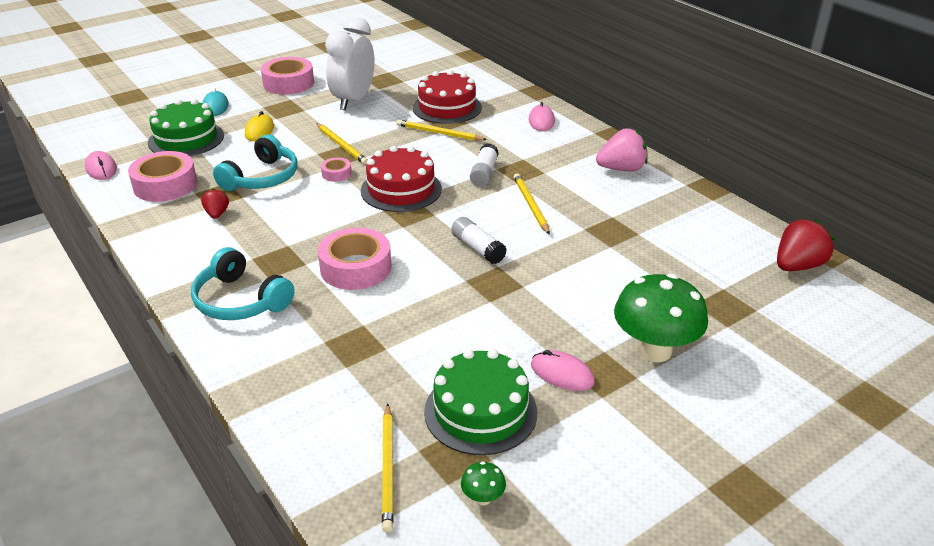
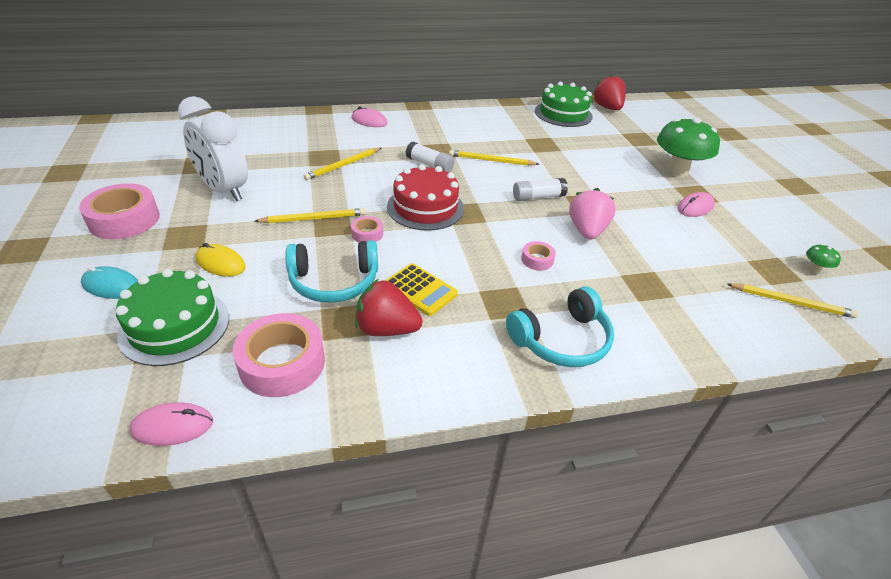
camera: 70 degrees left, 5 degrees up
(217, 214) = (386, 329): red strawberry -> red strawberry, size x1.77
(262, 178) = (334, 282): turquoise headphones -> turquoise headphones turned 120 degrees clockwise
(273, 216) = (420, 290): none -> yellow calculator
(356, 268) = (537, 260): pink tape -> pink tape, size x0.49
(447, 107) = (300, 150): red cake -> none
(480, 411) = (731, 248): green cake -> green cake (563, 114)
(621, 169) = (467, 117): pink strawberry -> pink strawberry (587, 231)

